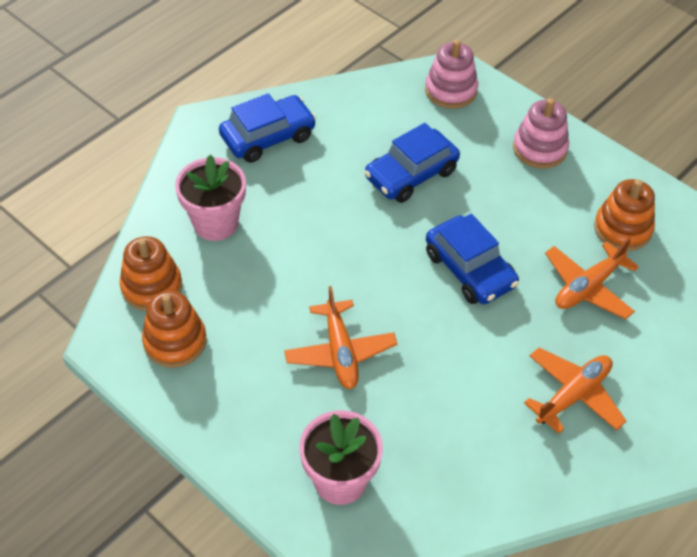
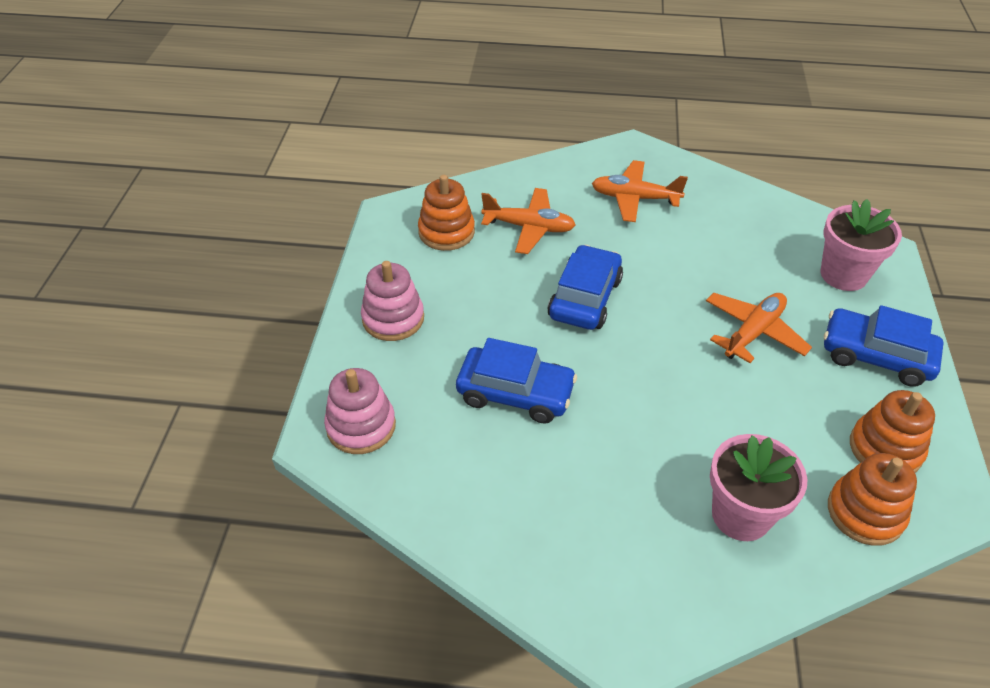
camera: 125 degrees left, 5 degrees down
(268, 137) = (582, 554): blue car -> blue car (876, 356)

